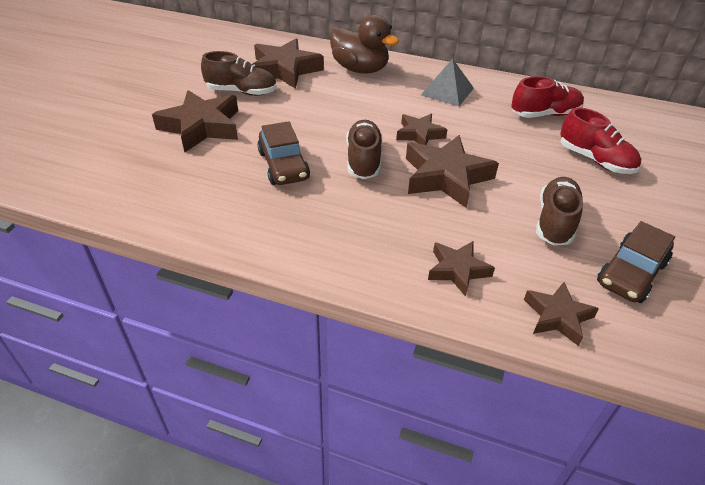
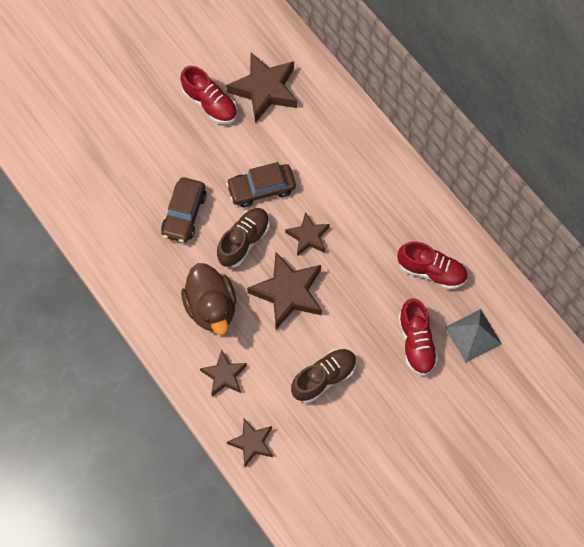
camera: 35 degrees right, 25 degrees up
(201, 127) = (154, 135): brown star -> none
(242, 92) = (210, 104): brown shoe -> red shoe
(360, 69) = (329, 123): brown duck -> brown duck (211, 307)
(447, 91) = (377, 196): grey pyramid -> grey pyramid (473, 335)
(631, 273) = (329, 445): brown car -> brown car (261, 189)

